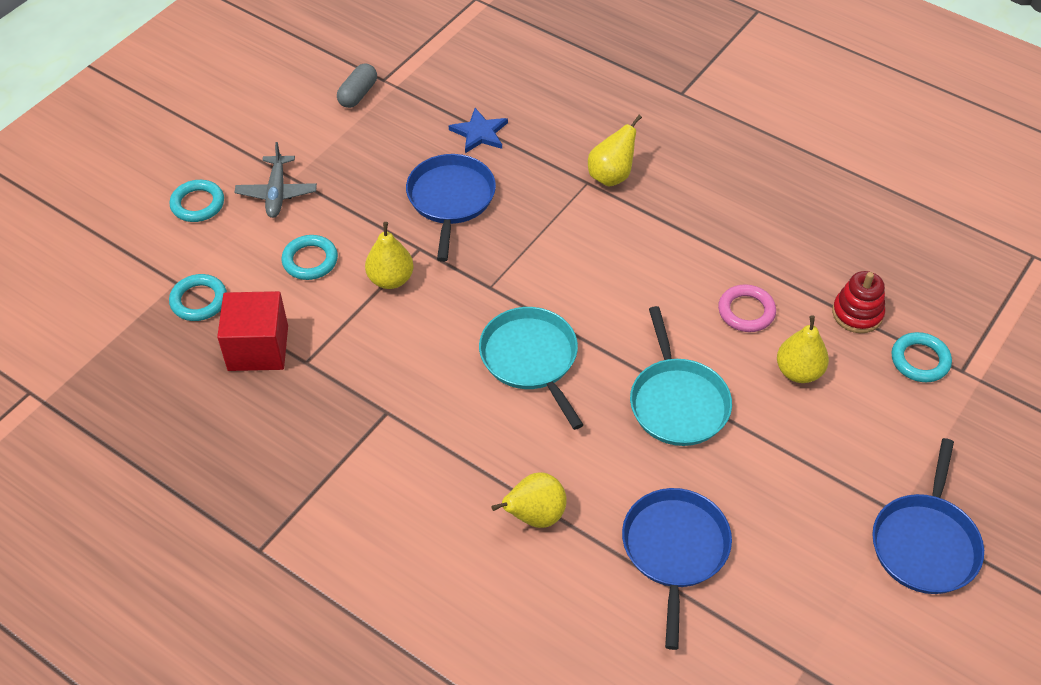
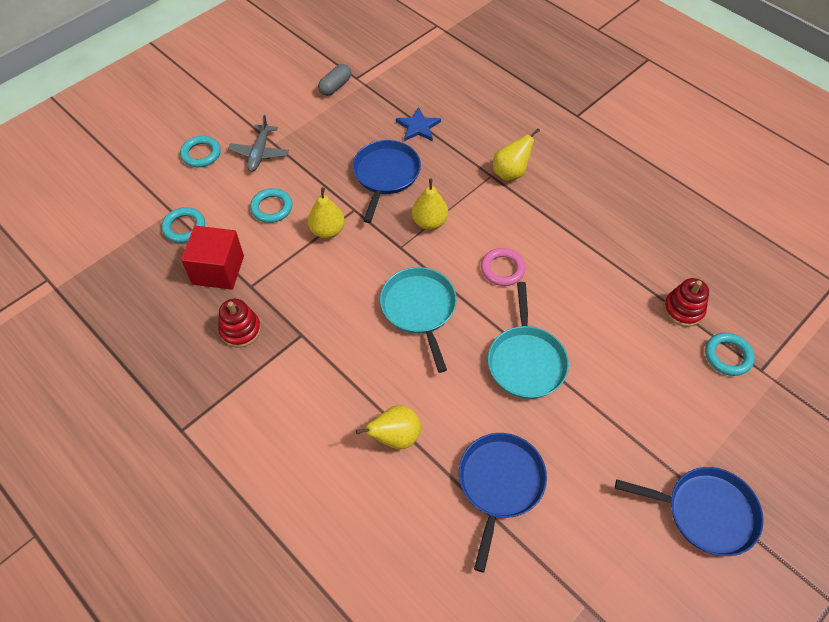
camera: 10 degrees right, 5 degrees up
(306, 418) = (240, 330): none -> red stacking toy
(746, 311) = (594, 295): pink ring -> pink ring (502, 269)
(798, 372) = (627, 350): yellow pear -> yellow pear (429, 222)
(925, 543) = (705, 512): blue pan -> blue pan turned 105 degrees counterclockwise

